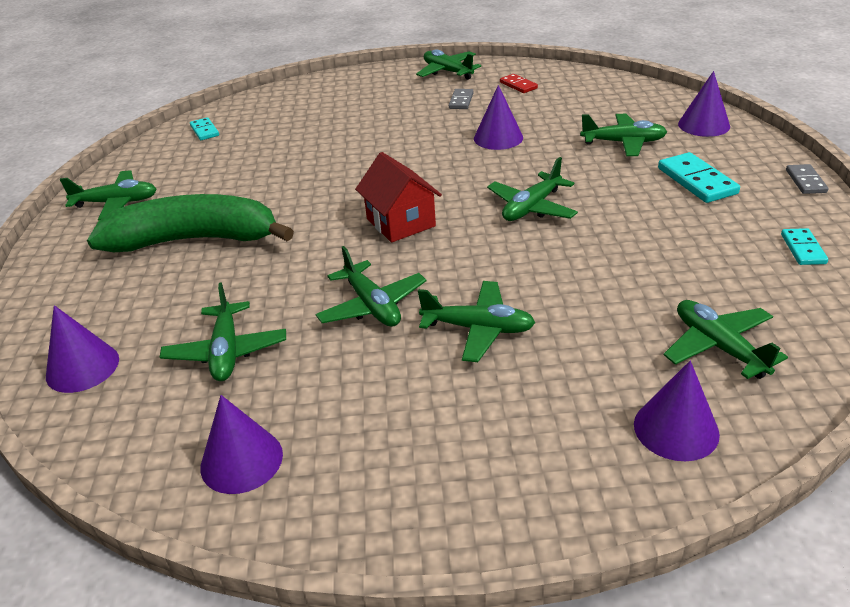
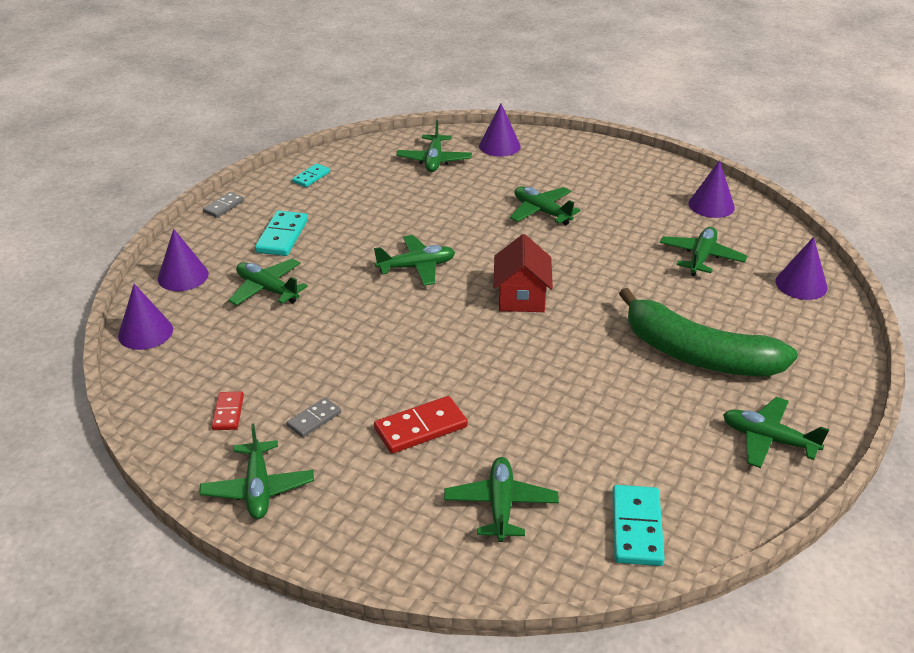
camera: 150 degrees left, 0 degrees up
(205, 131) = (636, 528): turquoise domino -> turquoise domino, size x1.66
(372, 306) = (592, 248): green plane -> green plane (500, 505)
(386, 121) = (420, 428): none -> red domino
(498, 138) = (350, 346): purple cone -> purple cone (145, 332)

